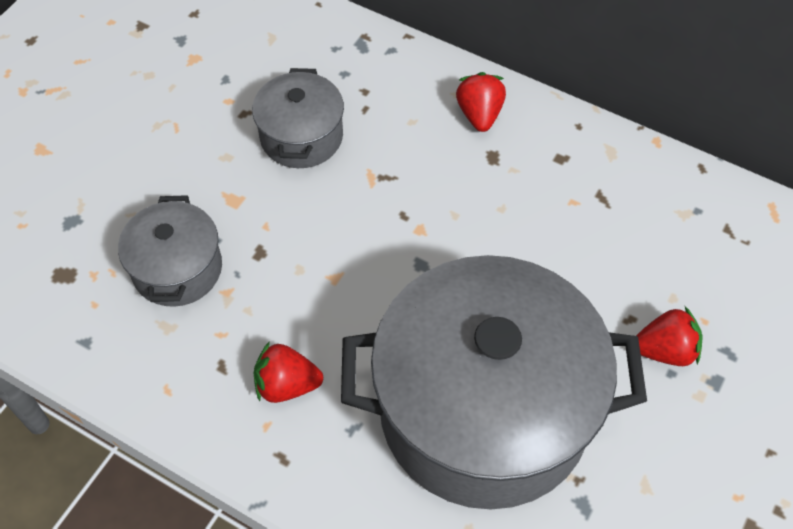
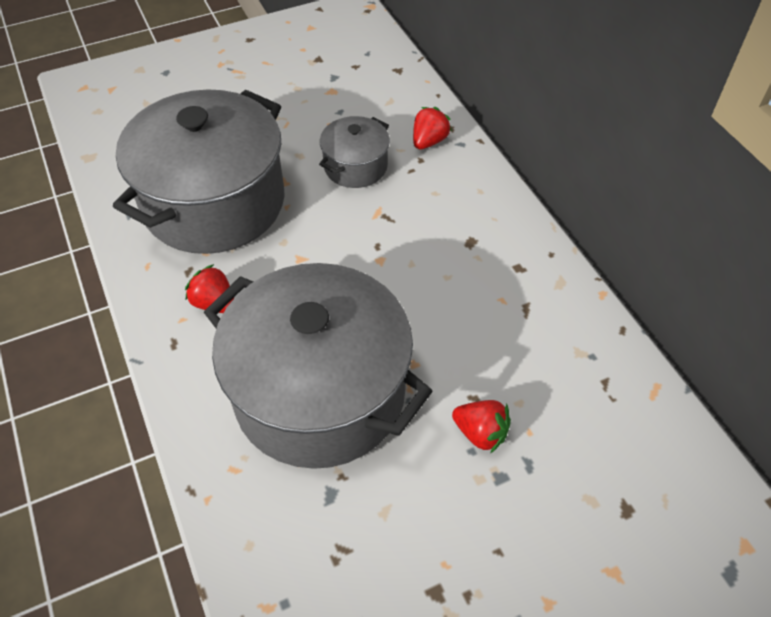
camera: 35 degrees right, 5 degrees down
(177, 269) = (214, 202): grey pot -> grey pot, size x2.14
(479, 114) = (485, 211): red strawberry -> red strawberry (429, 141)

